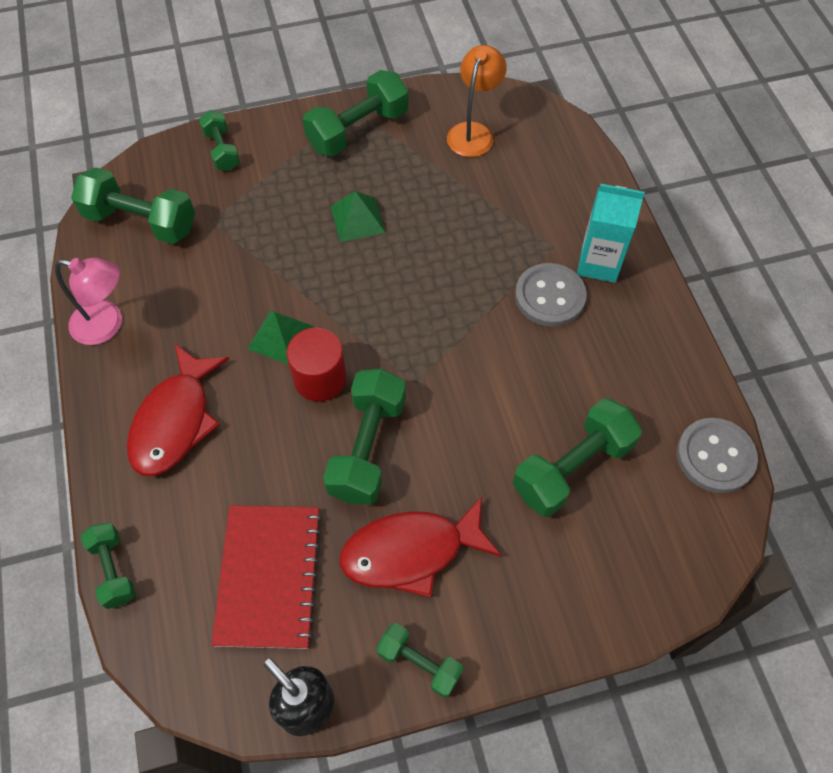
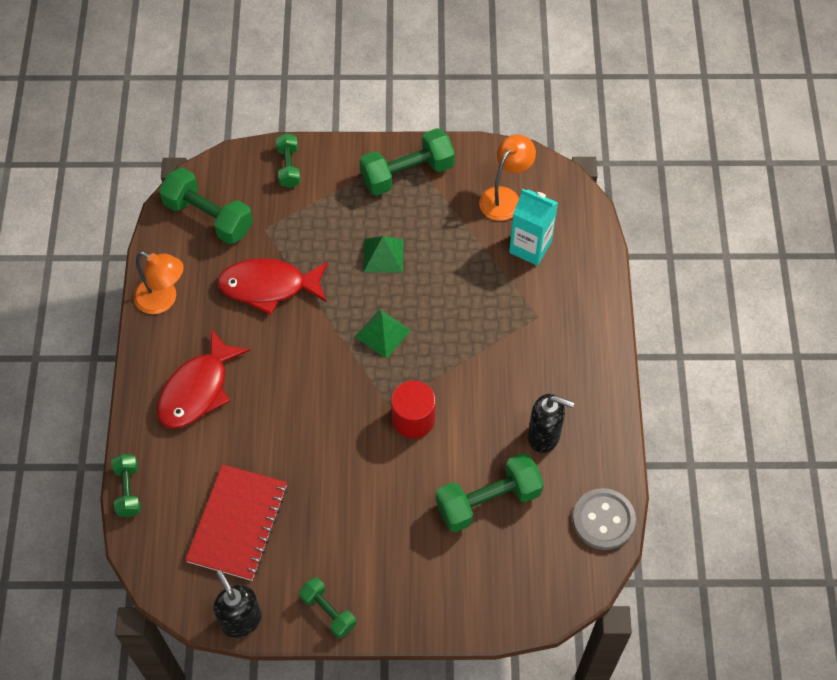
camera: 15 degrees right, 0 degrees up
(107, 325) = (163, 300): pink lamp -> orange lamp
(281, 337) = (294, 342): green pyramid -> green pyramid (383, 333)
(320, 378) = (315, 383): red cylinder -> red cylinder (413, 419)
(367, 447) = (336, 446): green dumbbell -> none
(411, 552) = (346, 532): red fish -> red fish (269, 286)
(549, 296) = (519, 359): grey button -> none
(598, 263) = (569, 340): turquoise carton -> turquoise carton (530, 247)
(610, 376) = (544, 436): none -> black soap dispenser

